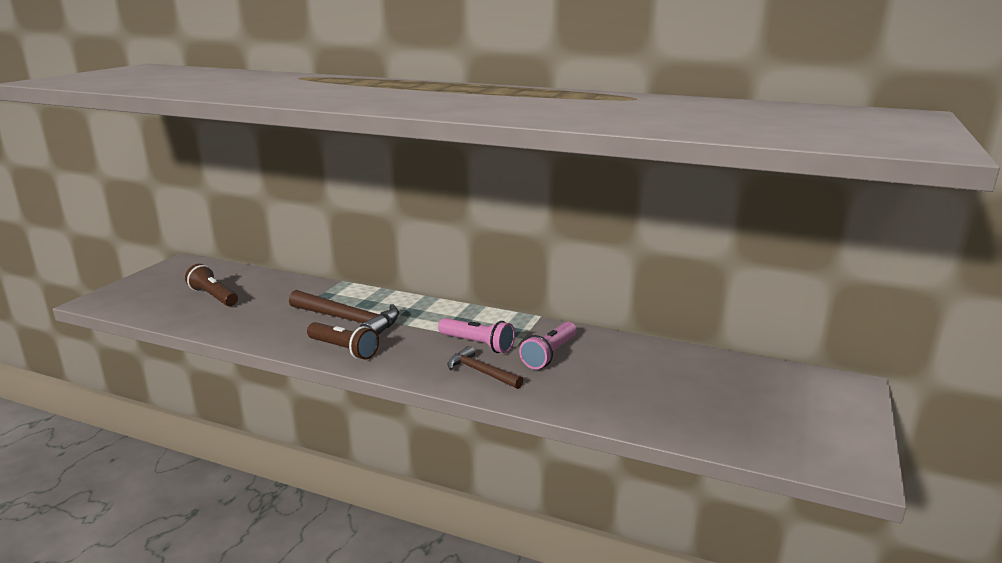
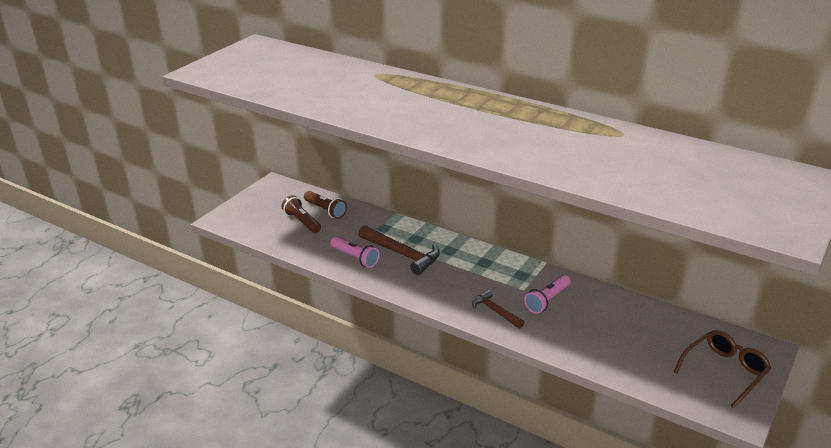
camera: 10 degrees right, 10 degrees up
(344, 350) = (399, 282): brown flashlight -> brown flashlight (325, 210)
(477, 344) = (495, 286): pink flashlight -> pink flashlight (355, 258)
(809, 415) = (725, 371): none -> brown glasses

